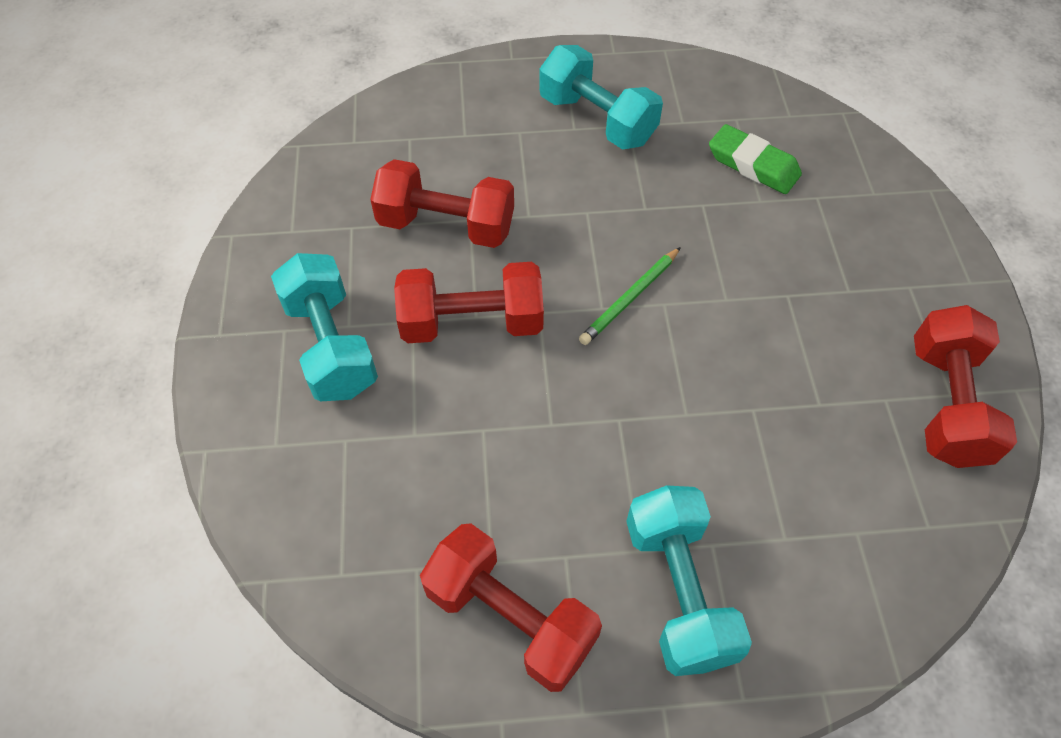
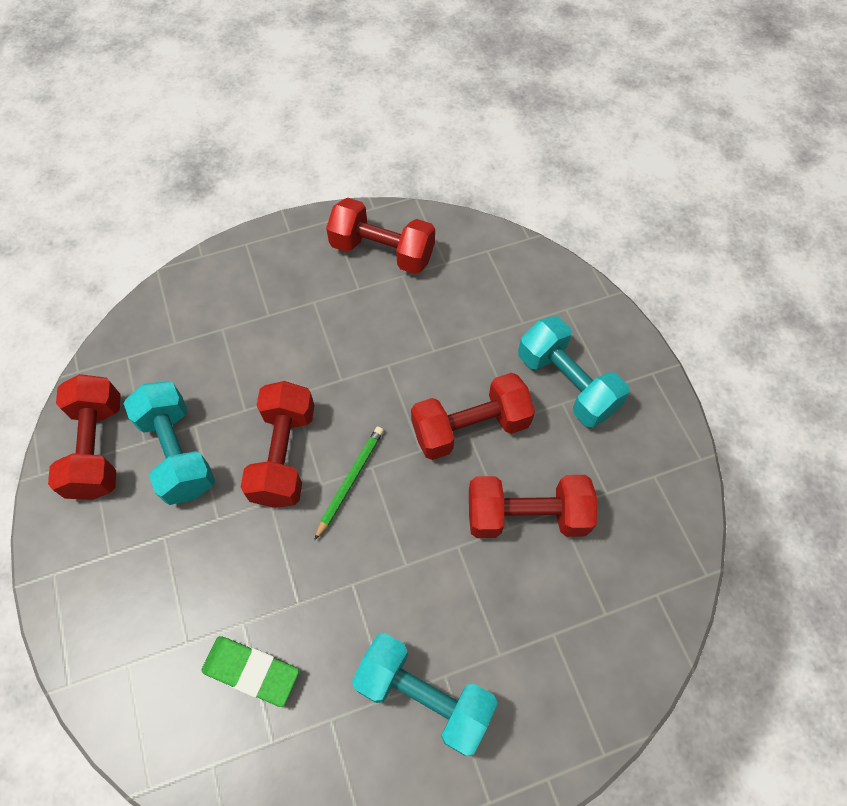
camera: 165 degrees right, 5 degrees up
(678, 591) = (287, 285): turquoise dumbbell -> turquoise dumbbell (178, 453)
(705, 343) = (284, 455): none -> red dumbbell

